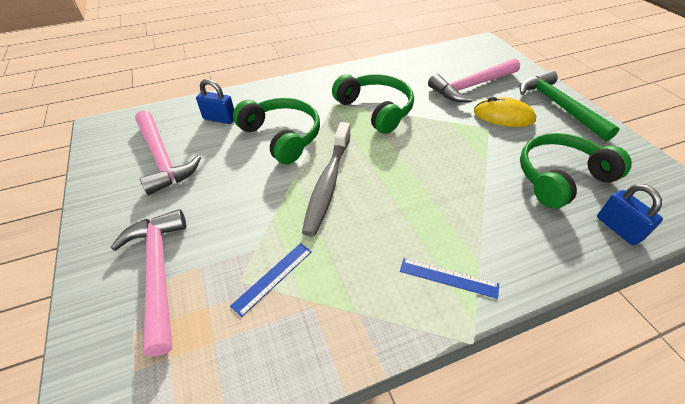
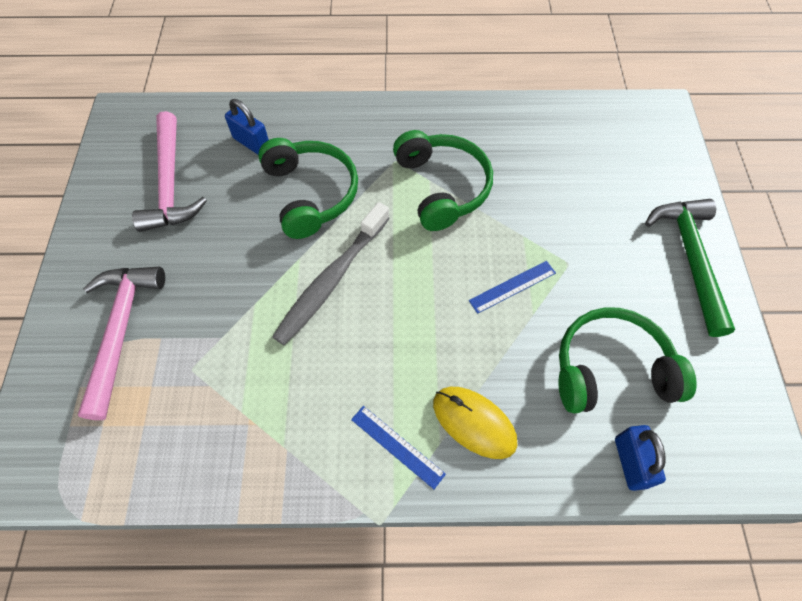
camera: 20 degrees right, 15 degrees up
(273, 277) = (224, 378): blue ruler -> blue ruler (512, 287)
(471, 86) = (591, 187): pink hammer -> none
(503, 116) = (602, 251): yellow mouse -> yellow mouse (474, 423)

